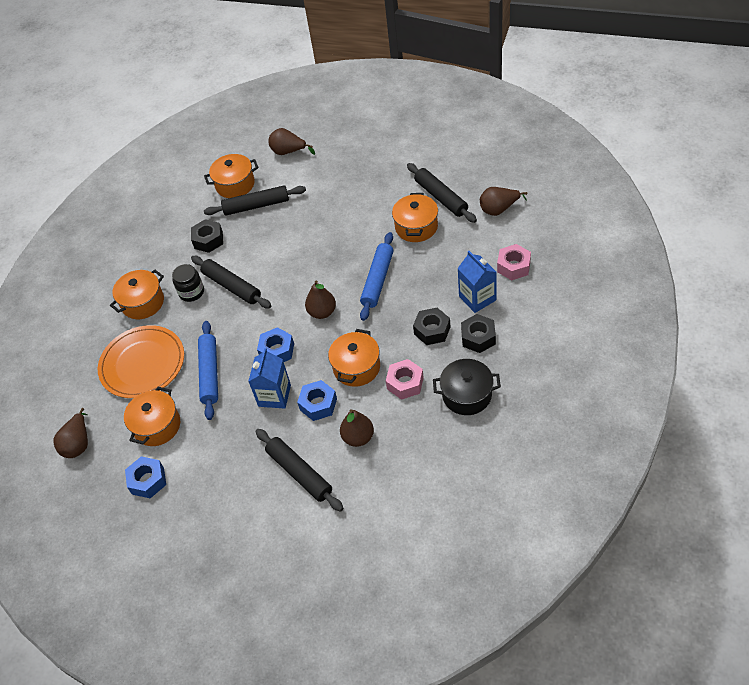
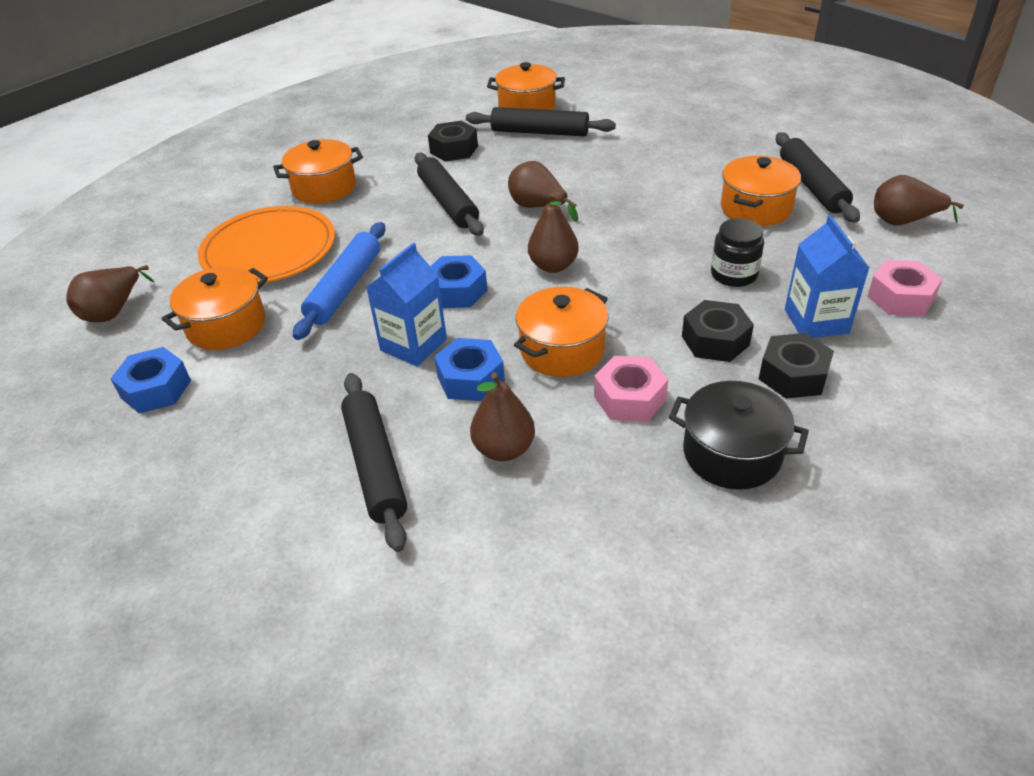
camera: 20 degrees right, 10 degrees down
(191, 292) = (392, 194): black jar -> black jar (734, 274)
(288, 152) = (617, 93): brown pear -> brown pear (538, 207)
(378, 280) = (661, 253): blue rolling pin -> none

